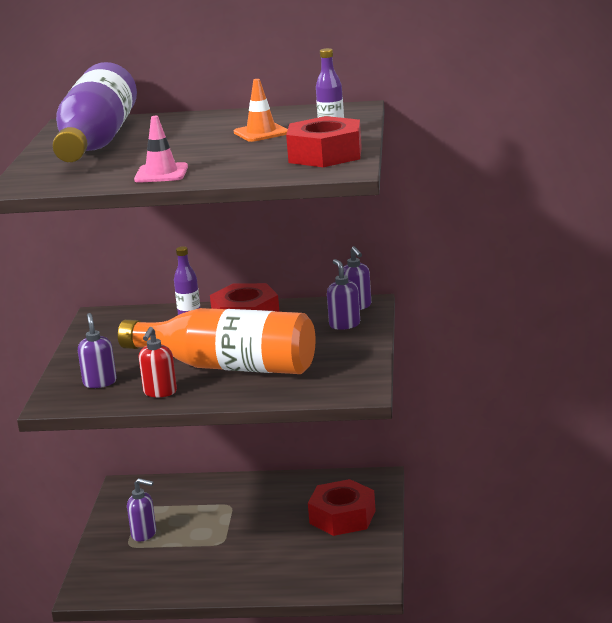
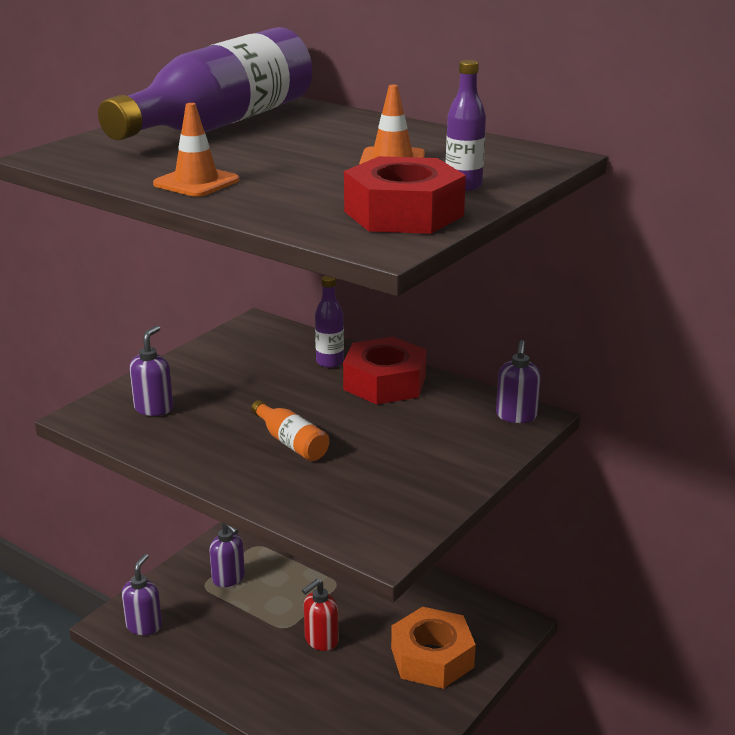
camera: 30 degrees right, 5 degrees up
(160, 392) = (188, 447): red soap dispenser -> red soap dispenser (321, 640)
(161, 173) = (196, 182): pink traffic cone -> orange traffic cone
(228, 366) = (291, 442): orange bottle -> orange bottle, size x0.41
(342, 517) = (432, 657): red nut -> orange nut
(344, 325) = (474, 437): purple soap dispenser -> purple soap dispenser (144, 626)

